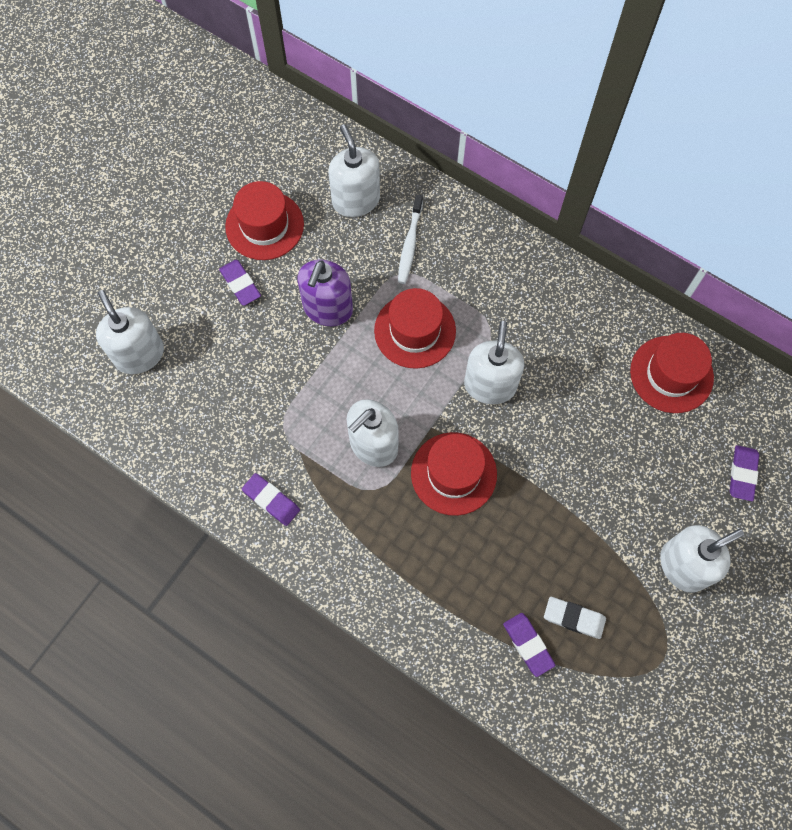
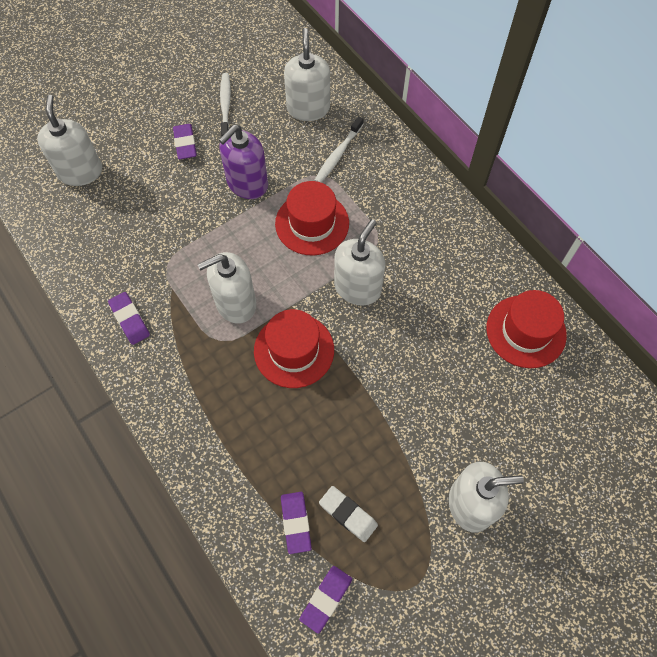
camera: 20 degrees right, 5 degrees down
(264, 225) = (225, 106): red hat -> white toothbrush
(742, 474) = (559, 441): purple eraser -> purple eraser (326, 599)

